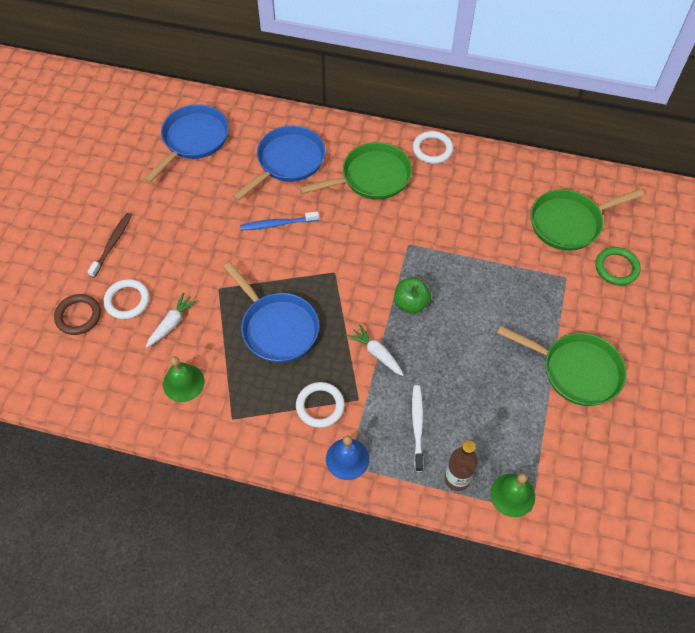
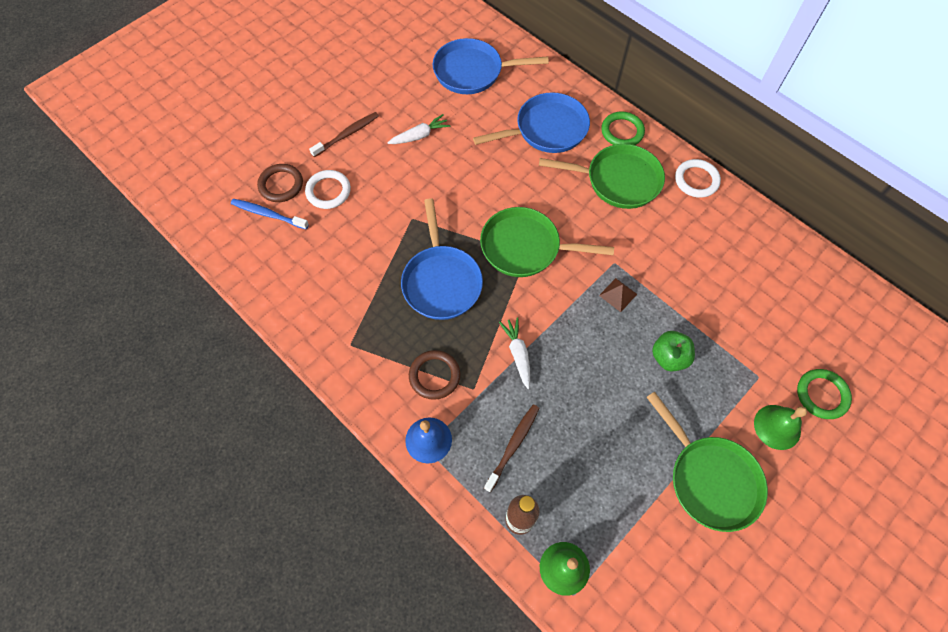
camera: 30 degrees right, 5 degrees up
(172, 323) = (352, 230): white carrot -> white carrot (419, 136)
(183, 383) = (329, 289): green bell -> green bell (777, 427)
(193, 140) = (473, 72): blue pan -> blue pan turned 150 degrees counterclockwise
(278, 224) = (501, 184): blue toothbrush -> blue toothbrush (268, 214)
(320, 406) = (434, 376): white ring -> brown ring
(350, 136) = (622, 131): none -> green ring
(411, 303) = (581, 322): green apple -> green apple (669, 357)
(417, 426) = (513, 446): white toothbrush -> brown toothbrush
(426, 267) = (618, 294): none -> brown pyramid
(569, 223) = (797, 322): green pan -> green pan (526, 247)

